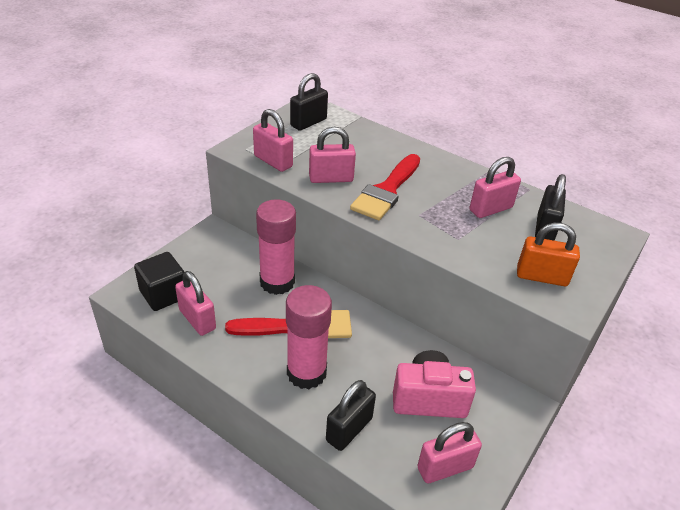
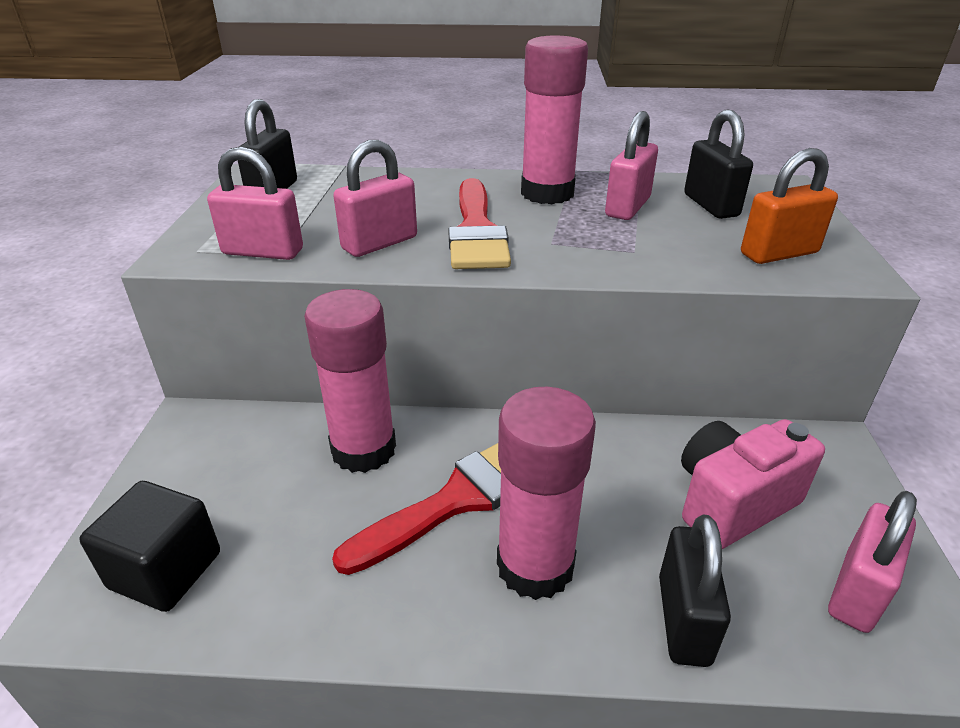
camera: 30 degrees left, 5 degrees down
(197, 319) = (269, 581): pink padlock -> none
(454, 180) = (547, 193): none -> pink glue stick

